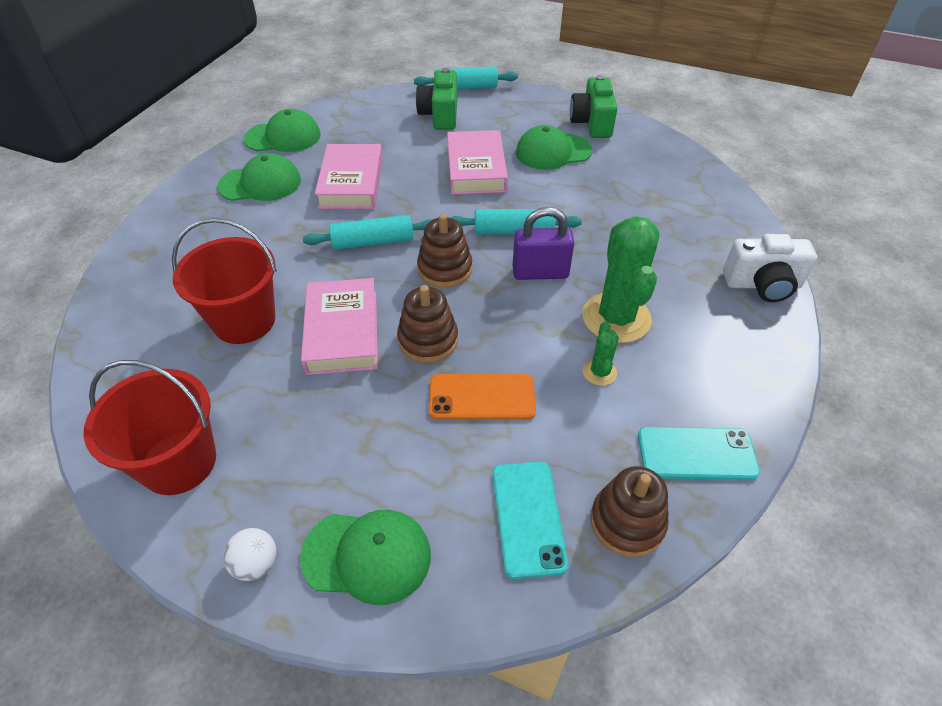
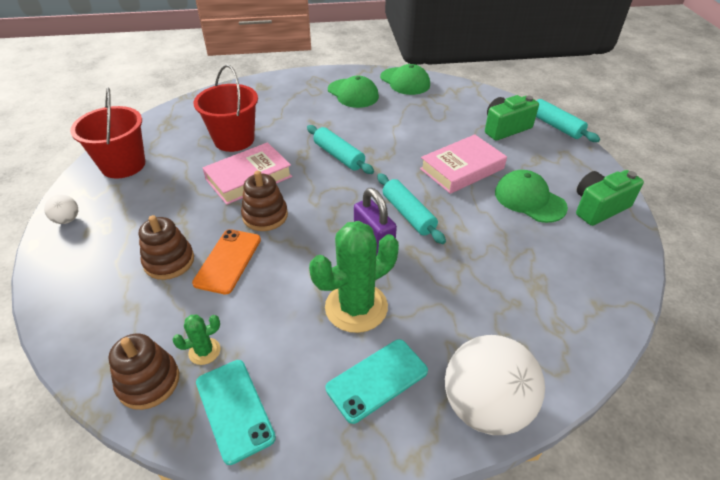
camera: 60 degrees right, 5 degrees down
(351, 183) = (388, 124): pink book -> none
(367, 556) = (83, 259): green cap -> none
(445, 269) = (338, 196): brown stacking toy -> brown stacking toy (169, 261)
(481, 397) = (228, 261): orange phone -> orange phone turned 45 degrees clockwise
(528, 517) = (134, 323): turquoise phone -> turquoise phone (377, 380)
(599, 372) = (288, 316): green cactus -> green cactus (204, 351)
(762, 285) = (485, 406): white camera -> white ball

